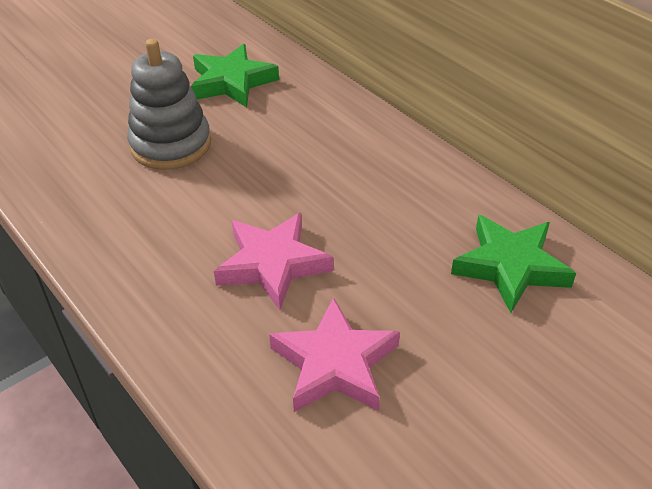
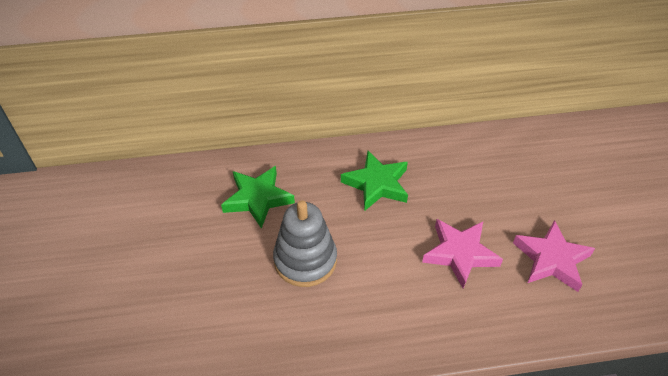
camera: 60 degrees left, 5 degrees up
(510, 267) = (516, 157): green star -> green star (377, 184)

